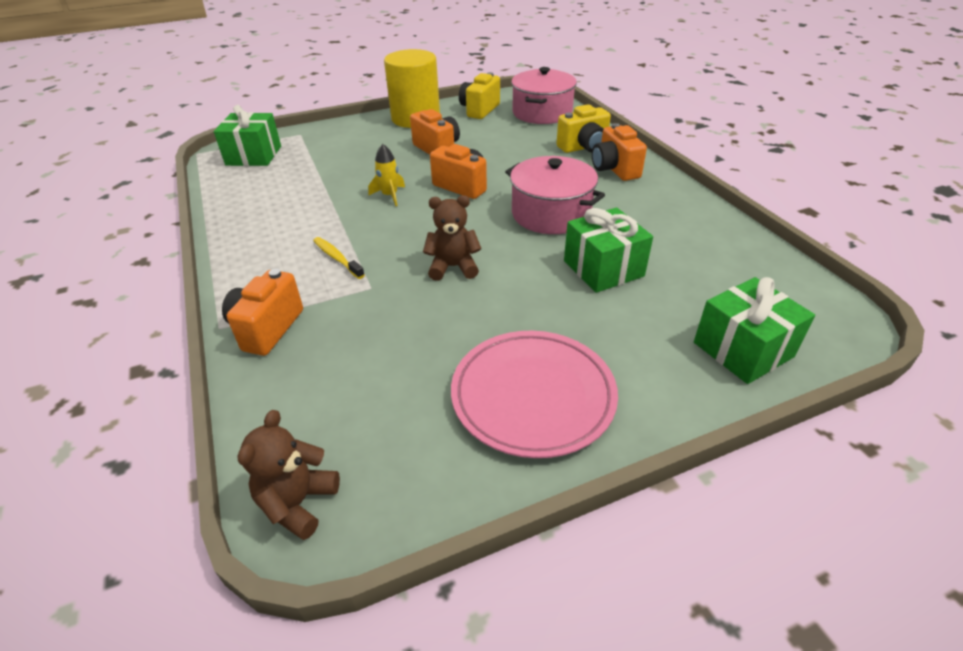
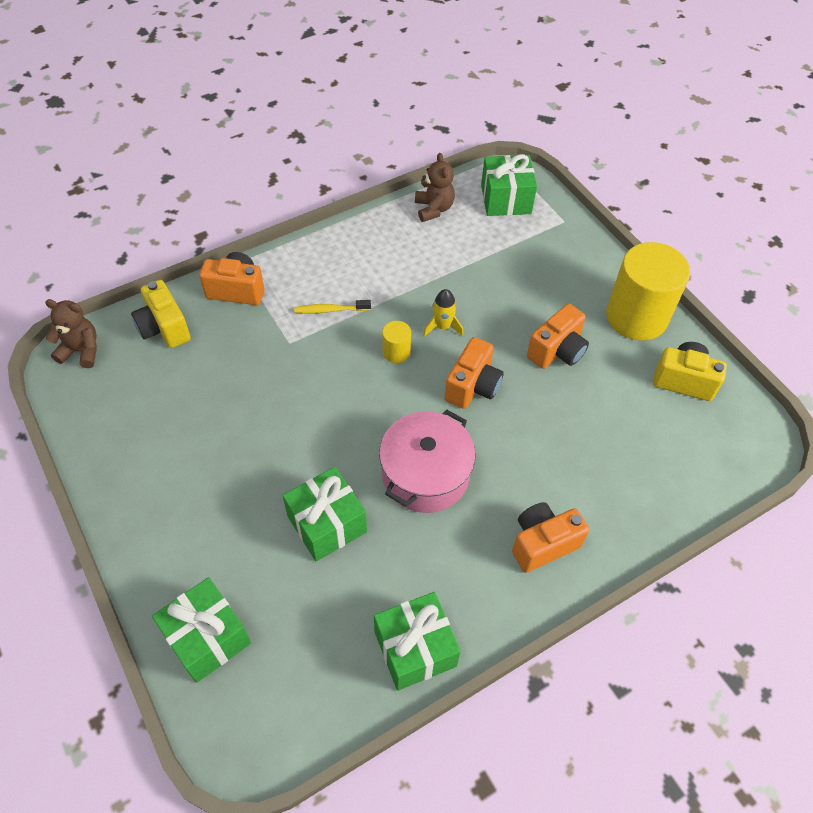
camera: 80 degrees right, 15 degrees up
(337, 258) = (330, 310): yellow toothbrush -> yellow toothbrush turned 135 degrees counterclockwise
(410, 221) = (396, 352): none -> yellow cylinder
(453, 267) = (322, 397): brown teddy bear -> brown teddy bear (433, 209)
(533, 396) = (159, 470): pink plate -> none
(542, 113) = (698, 455): pink pot -> none
(584, 147) = (598, 508): yellow camera -> yellow camera (164, 328)
(716, 228) = (415, 649): none -> green gift

